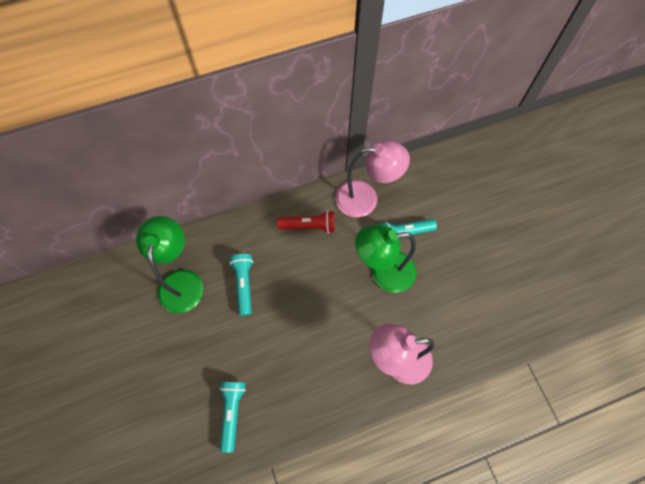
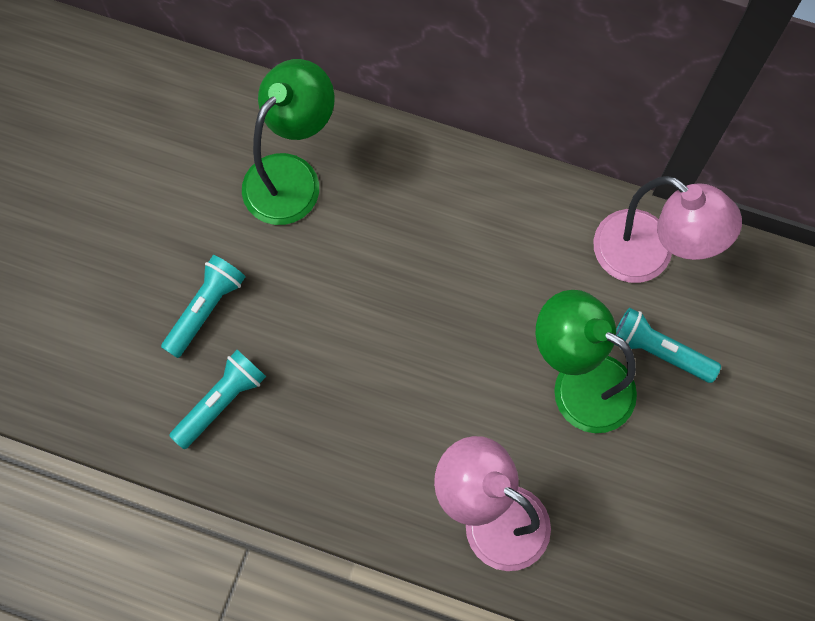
camera: 40 degrees right, 5 degrees up
(244, 285) = (370, 246): turquoise flashlight -> turquoise flashlight (205, 309)
(309, 226) = (528, 234): red flashlight -> none

